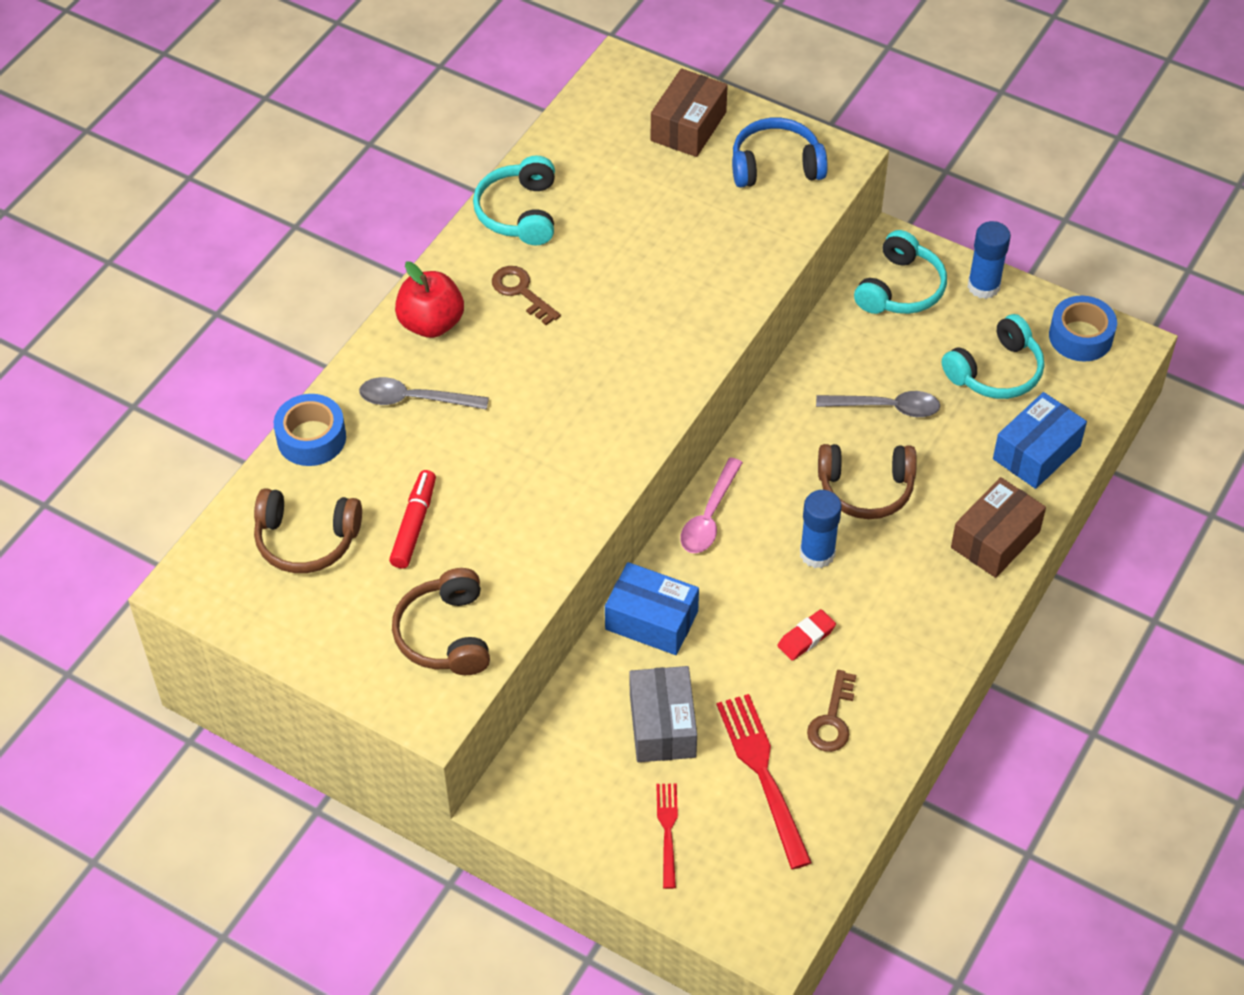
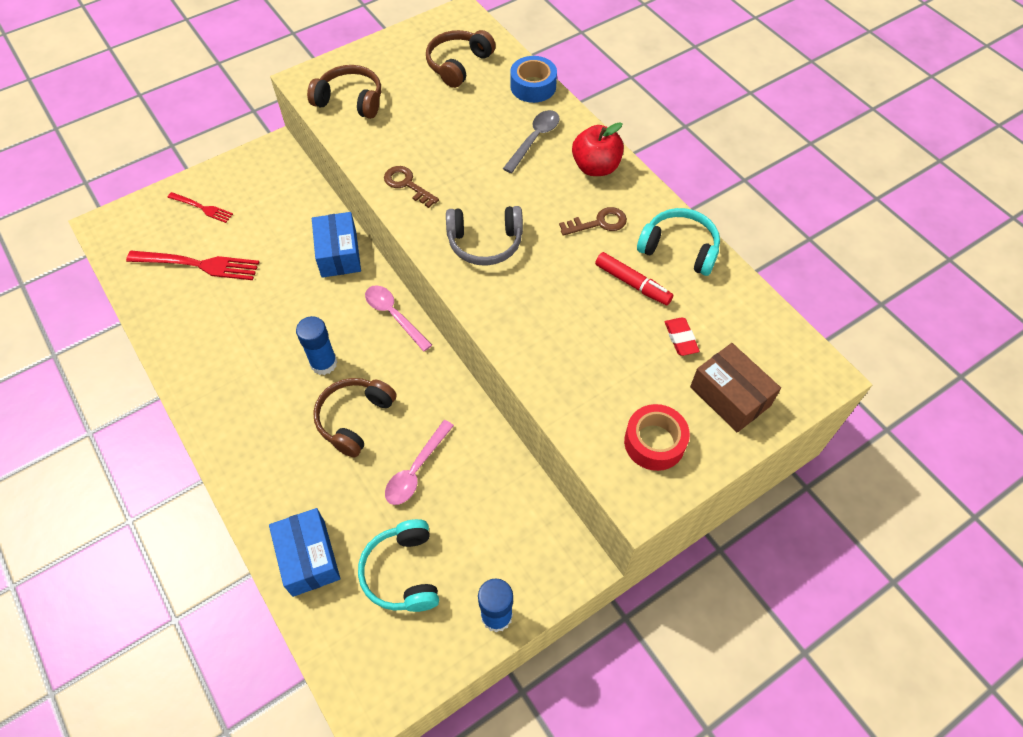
camera: 115 degrees right, 5 degrees up
(414, 525) = (437, 111): red marker -> red marker (632, 284)
(613, 383) = (485, 243): none -> grey headphones
(651, 620) = (339, 254): blue box -> blue box turned 60 degrees counterclockwise
(662, 725) = (266, 231): grey box -> none
(775, 165) = (654, 442): blue headphones -> red tape
(806, 638) = (267, 327): red eraser -> red eraser (680, 338)
(832, 719) = (203, 315): brown key -> brown key (407, 184)
(886, 407) = (416, 470): grey spoon -> pink spoon
(901, 289) = (527, 544): turquoise headphones -> none
(995, 539) = (256, 482): brown box -> none
(1080, 336) = (398, 669): blue tape -> none

